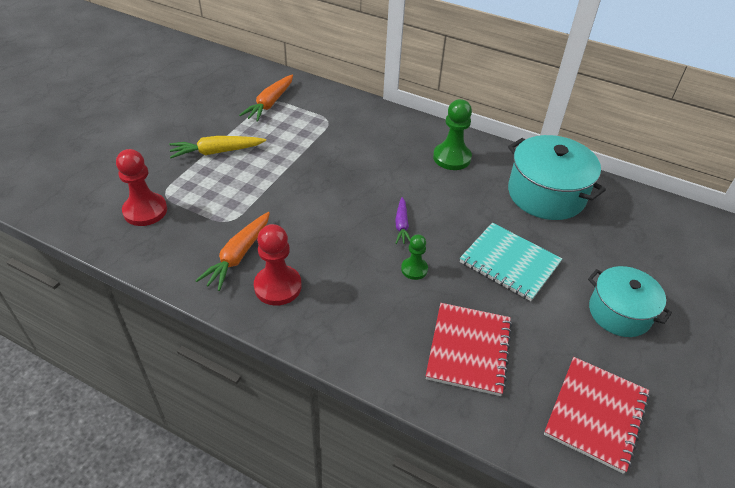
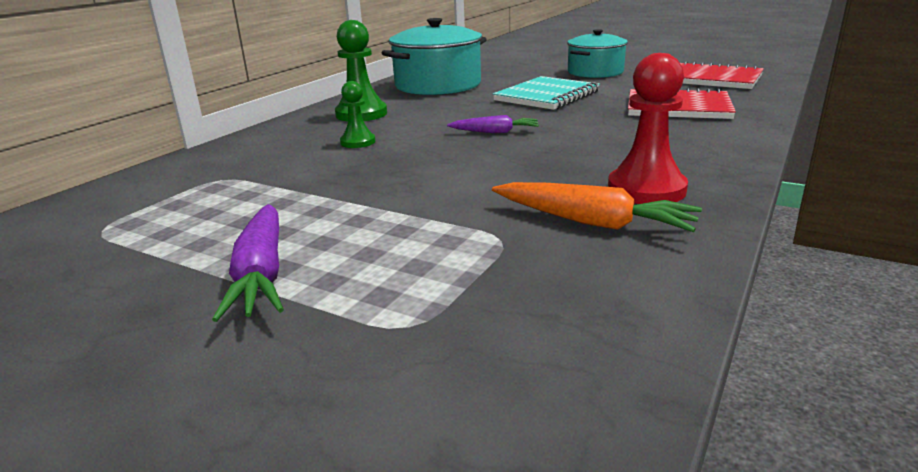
camera: 85 degrees left, 20 degrees down
(145, 211) = (476, 346): red pawn -> none
(217, 152) = (262, 273): yellow carrot -> purple carrot
(270, 103) = (110, 230): orange carrot -> none
(414, 269) = (573, 126): green pawn -> green pawn (358, 142)

